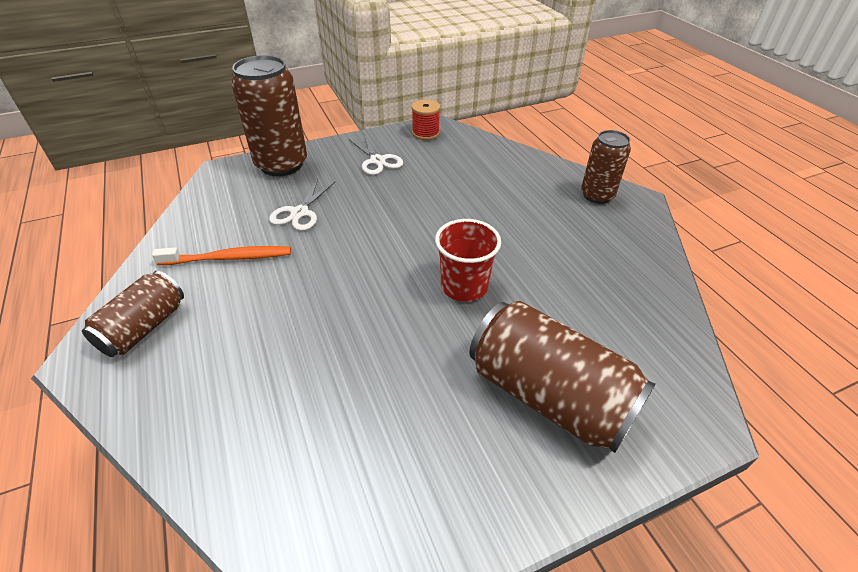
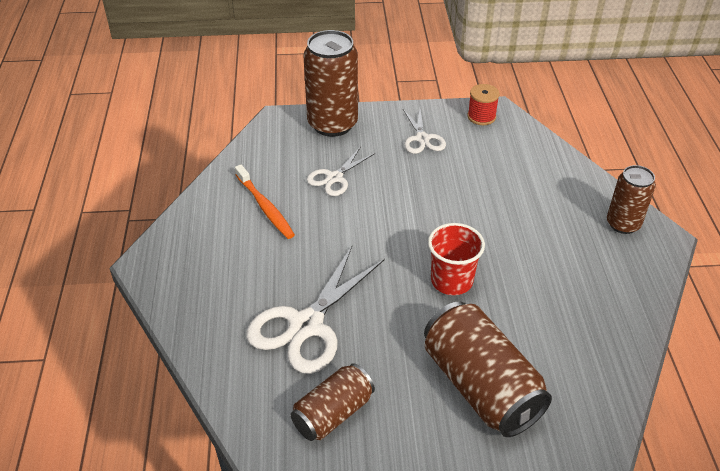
camera: 20 degrees right, 0 degrees up
(144, 327) = (191, 250): brown can -> brown can (333, 413)
(228, 258) = (265, 207): orange toothbrush -> orange toothbrush turned 45 degrees clockwise
(317, 381) = (306, 325): none -> white scissors

